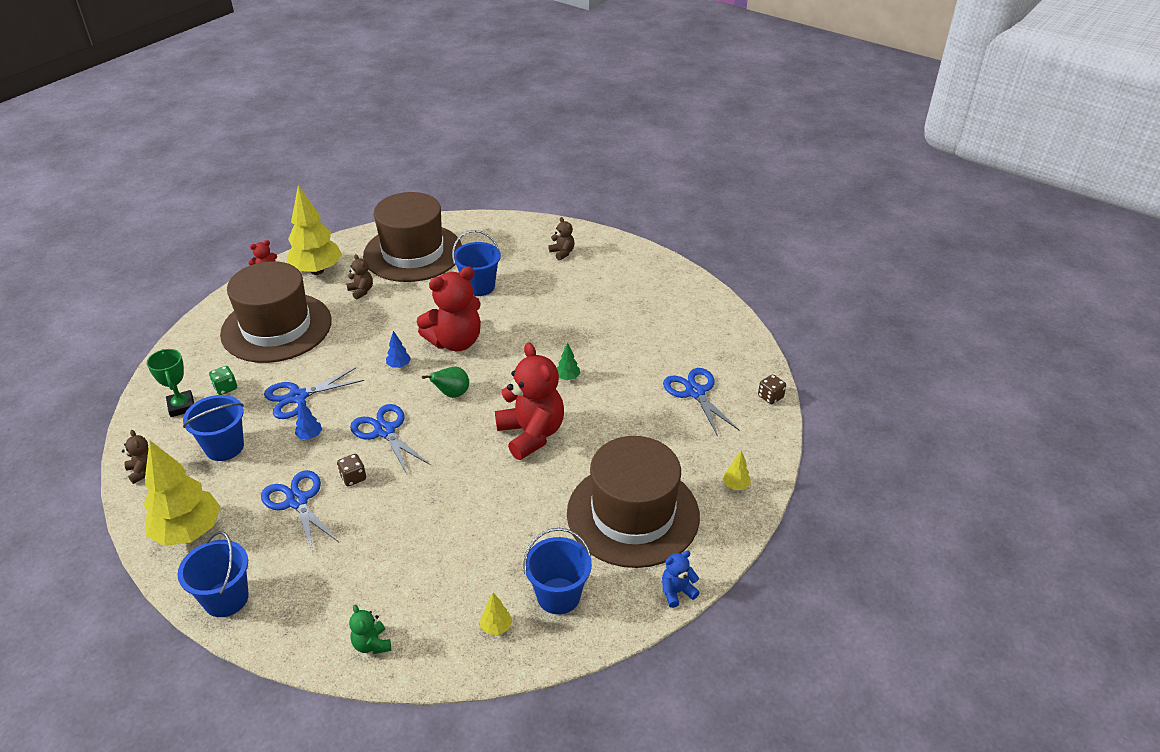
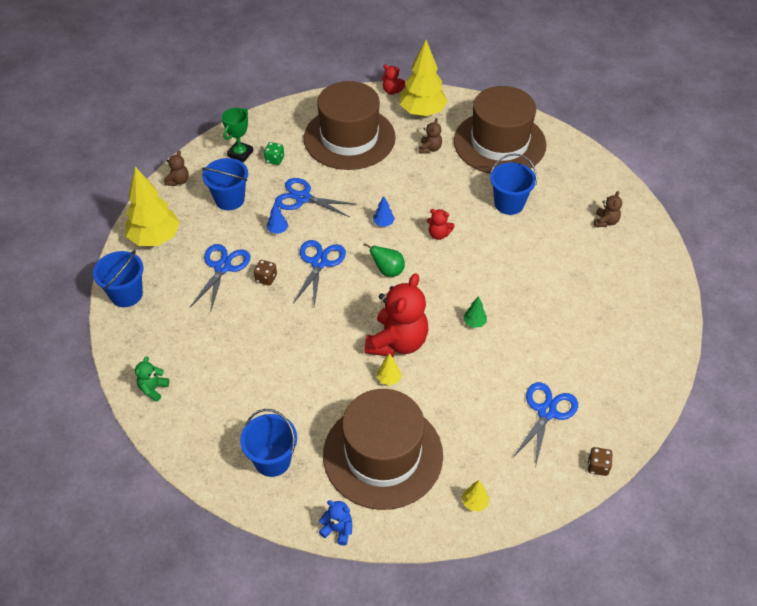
camera: 50 degrees right, 10 degrees up
(455, 342) = (438, 234): red teddy bear -> red teddy bear, size x0.46
(496, 627) = (218, 443): yellow tree -> yellow tree (389, 379)

